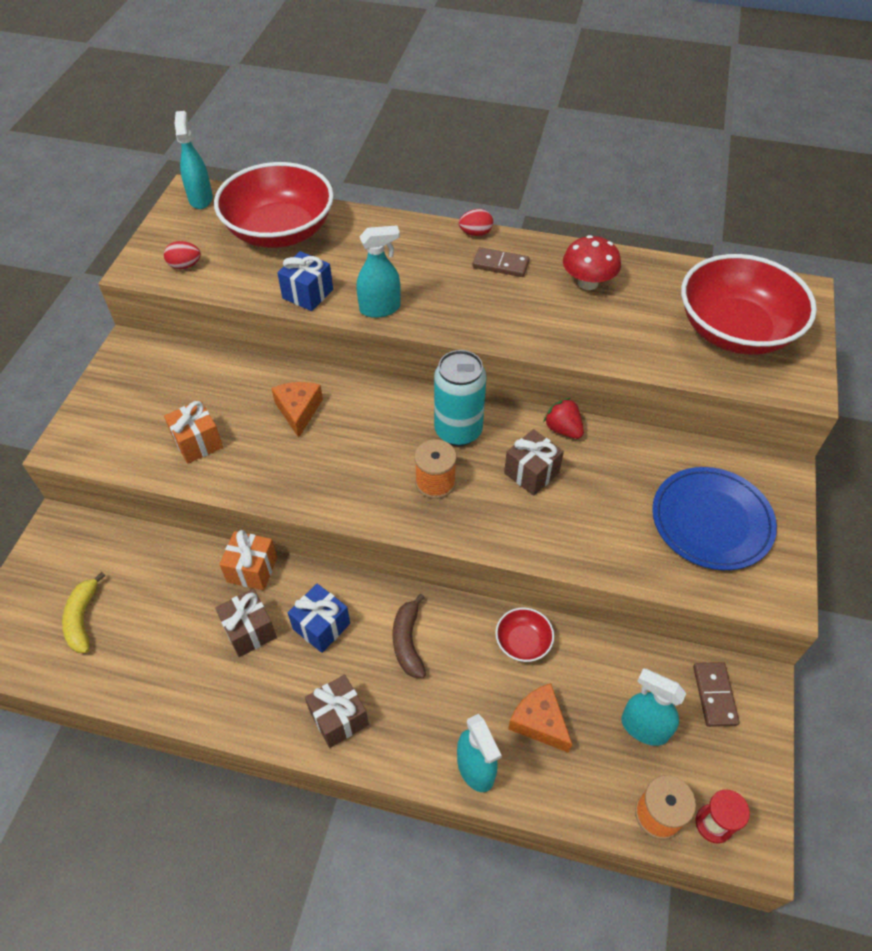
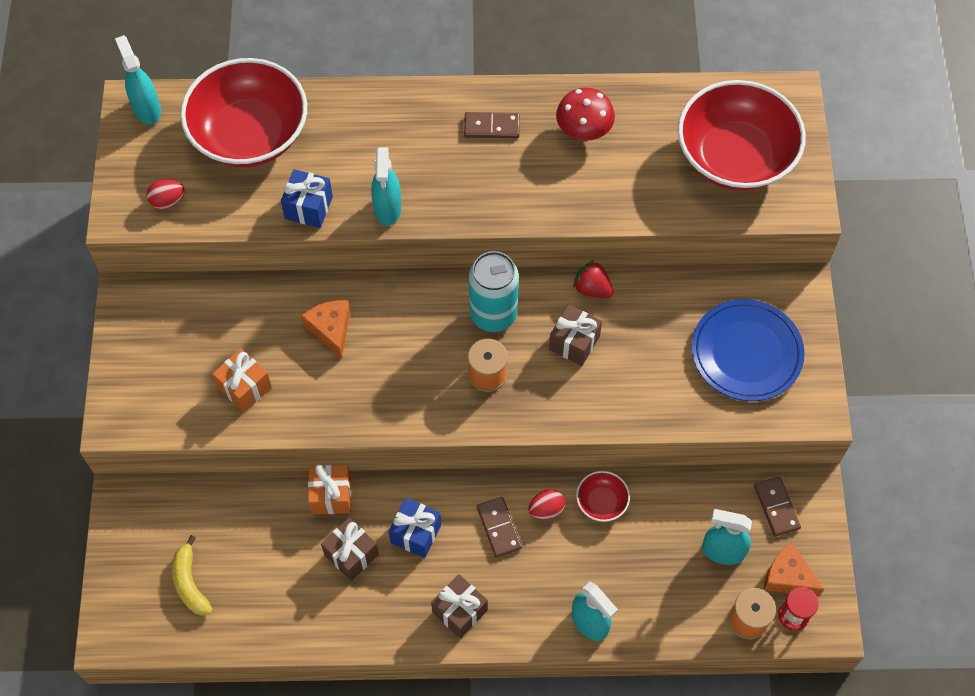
camera: 15 degrees left, 10 degrees up
(380, 308) = (387, 209): turquoise spray bottle -> turquoise spray bottle turned 120 degrees clockwise
(408, 642) = (499, 528): brown banana -> brown domino
(475, 233) = (455, 92): red egg -> red egg (546, 510)
(539, 722) = (633, 569): orange cheese -> orange cheese (788, 577)

